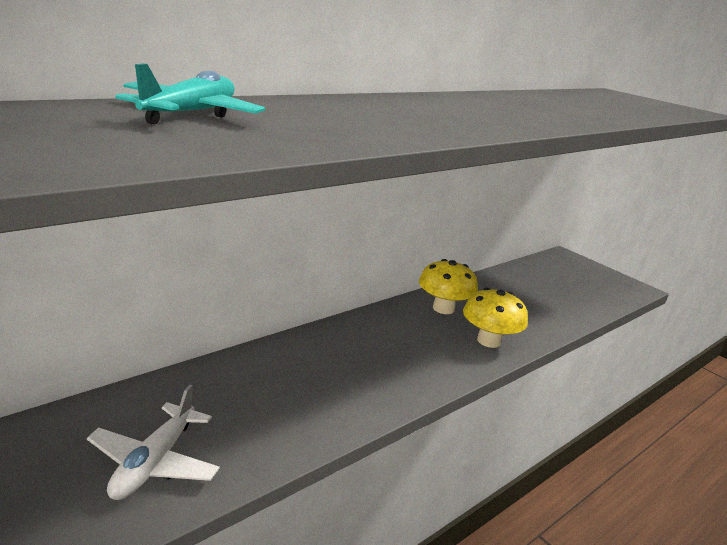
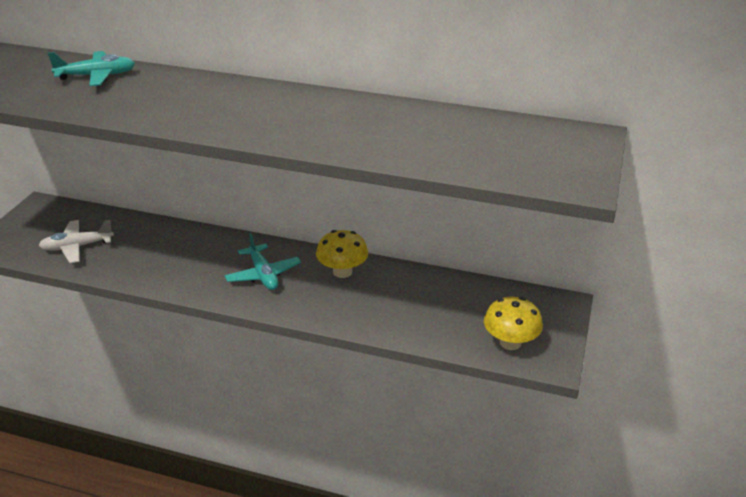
camera: 60 degrees right, 10 degrees up
(404, 347) = (263, 274): none -> turquoise plane
(489, 341) = (317, 305): yellow mushroom -> yellow mushroom (510, 342)

